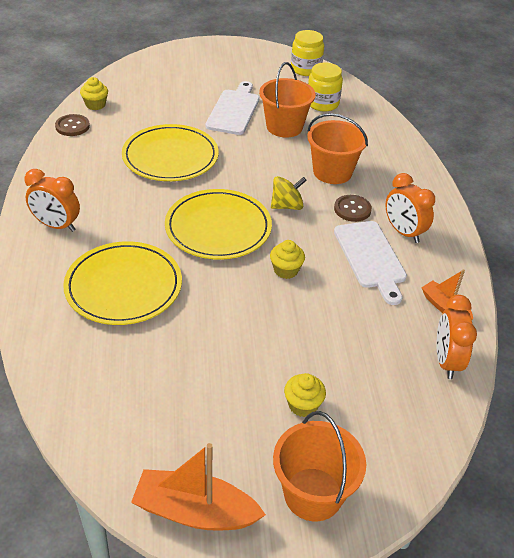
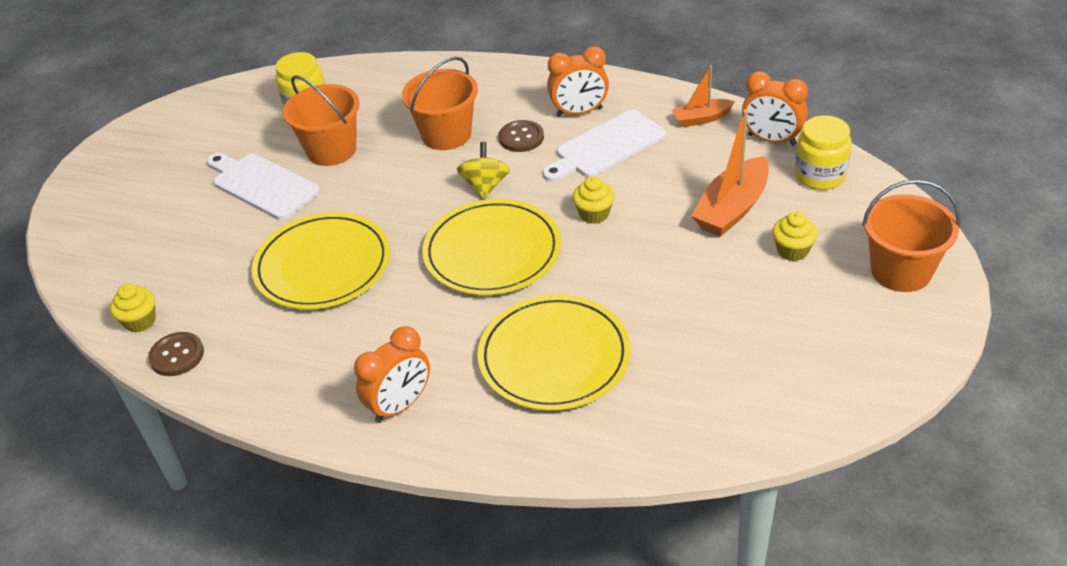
camera: 60 degrees left, 0 degrees up
(195, 511) = (900, 359): orange boat -> orange boat (732, 209)
(306, 69) = (220, 100): yellow jar -> yellow jar (820, 175)
(370, 257) = (606, 146): white cutting board -> white cutting board turned 135 degrees clockwise

